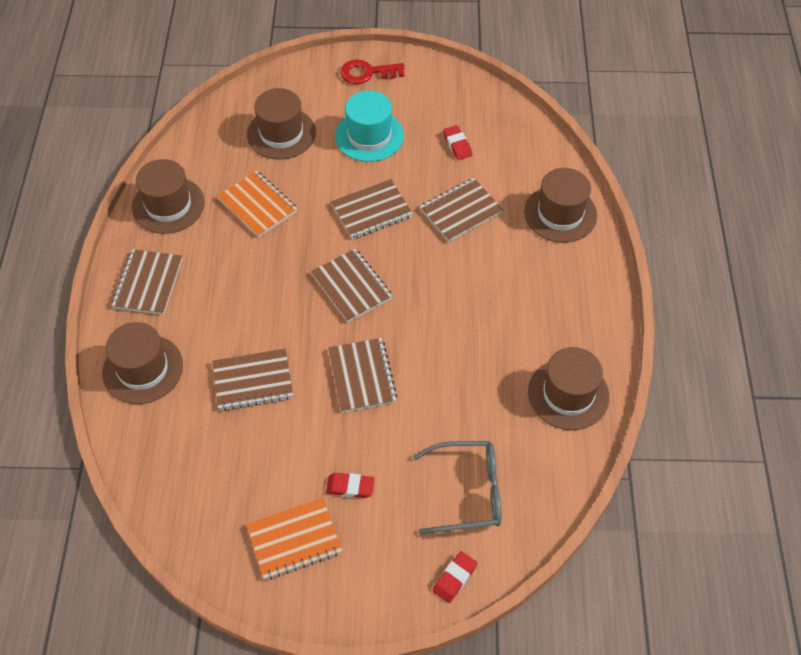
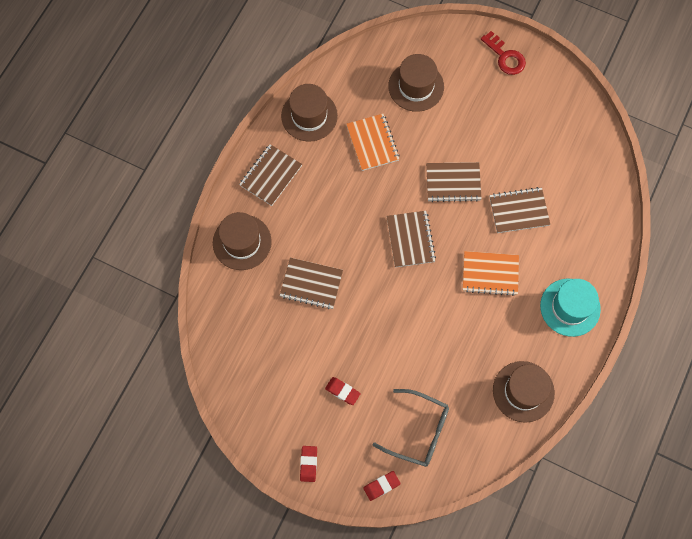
camera: 25 degrees right, 15 degrees up
(294, 540) = (291, 411): orange notebook -> orange notebook (490, 274)
(362, 376) = (386, 313): brown notebook -> none
(367, 73) = (505, 57): red key -> red key turned 150 degrees counterclockwise
(369, 136) = (481, 116): turquoise hat -> turquoise hat (570, 307)
(457, 145) = (544, 152): red eraser -> red eraser (308, 464)
(560, 214) = (592, 245): brown hat -> none

